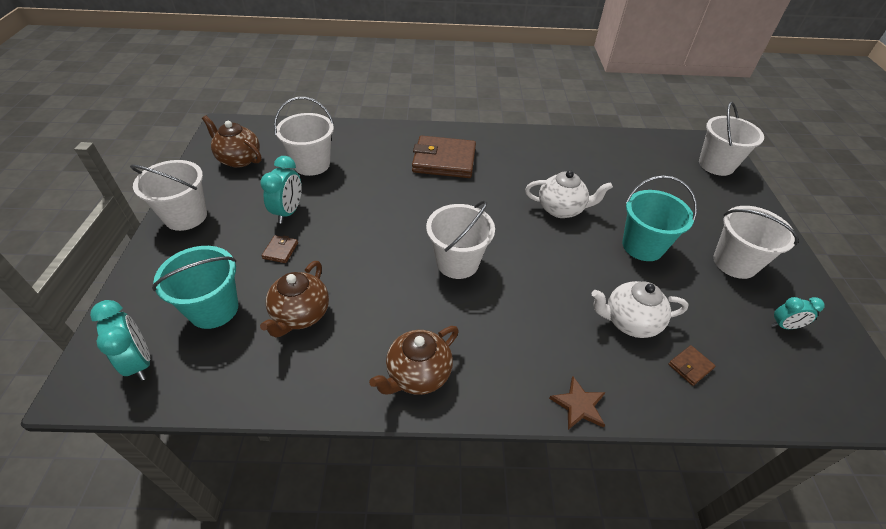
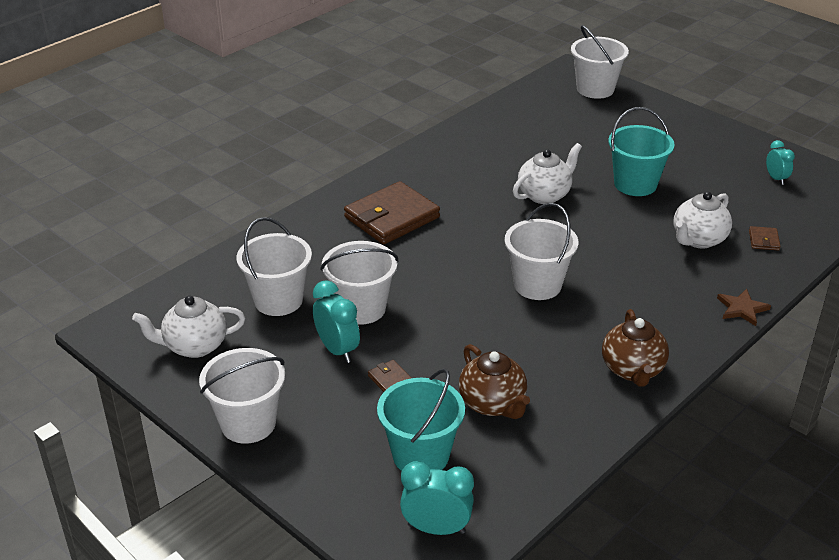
camera: 45 degrees left, 10 degrees down
(239, 159) = (194, 346): brown teapot -> white teapot
(734, 263) = (701, 157): white bucket -> white bucket (361, 308)
(784, 326) = (776, 179): turquoise clock -> turquoise clock turned 60 degrees counterclockwise

